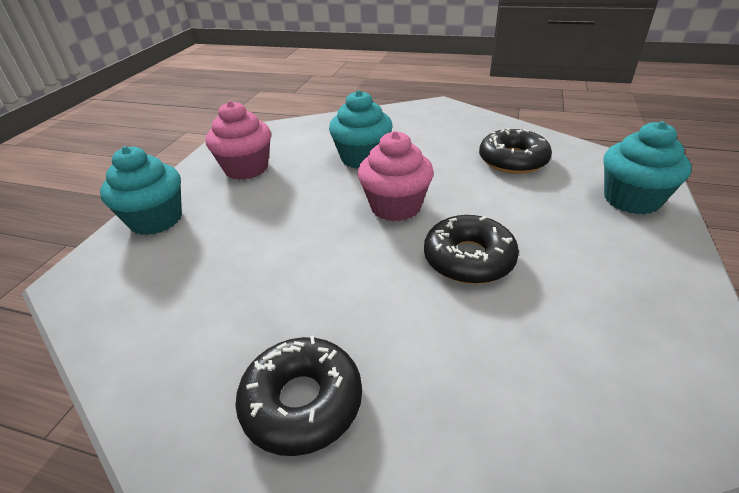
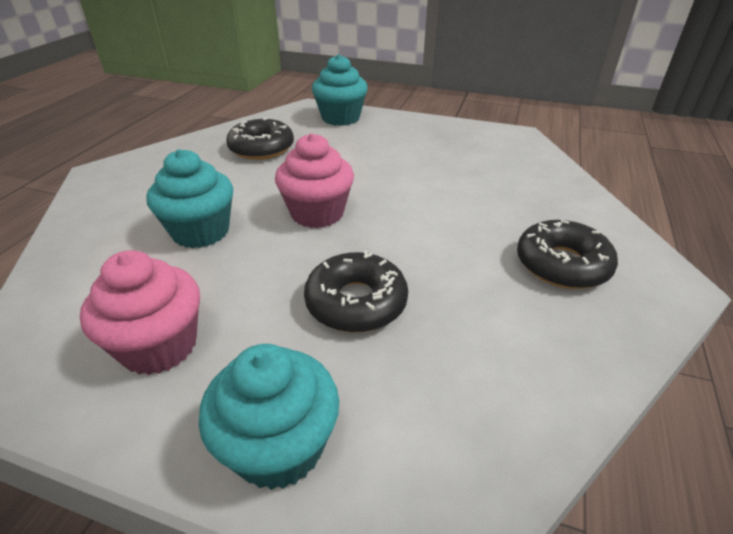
camera: 90 degrees left, 0 degrees up
(468, 259) = (402, 184): black donut -> black donut (356, 302)

